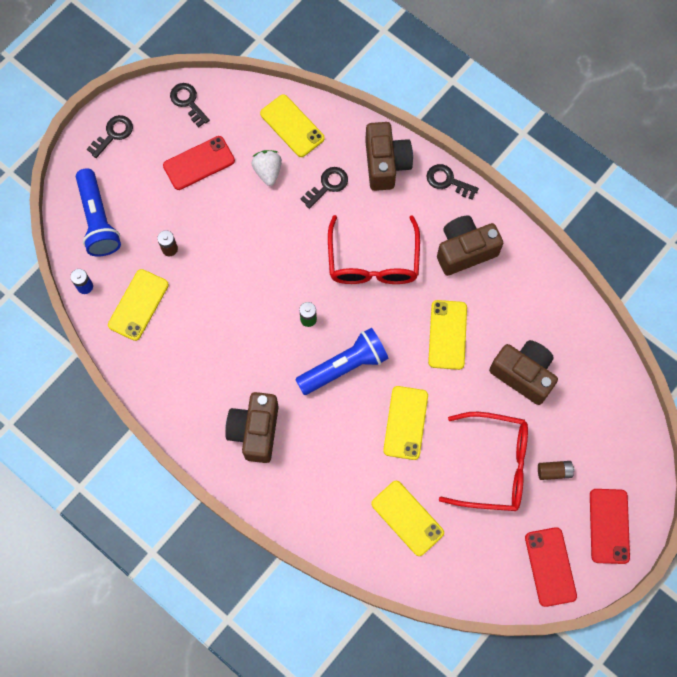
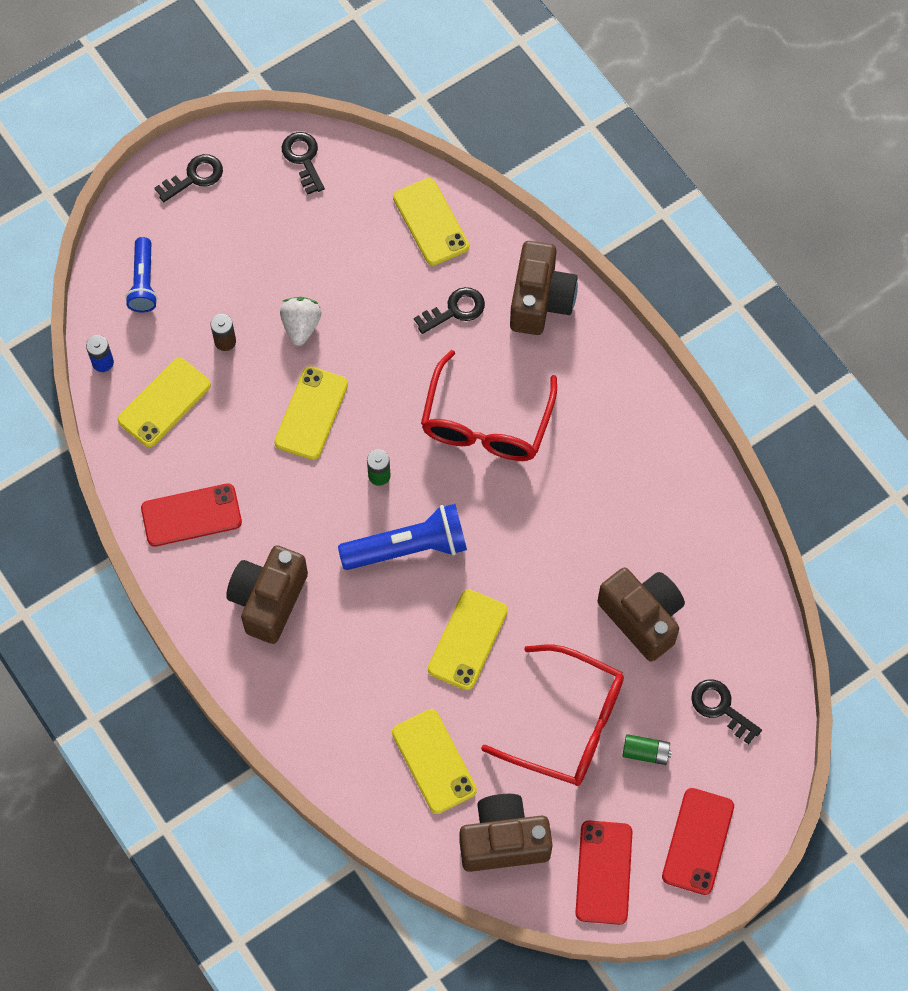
camera: 15 degrees right, 5 degrees down
(98, 220) = (143, 282): blue flashlight -> blue flashlight, size x0.64
(199, 163) = (294, 240): red phone -> red phone (191, 515)
(268, 171) = (382, 273): white strawberry -> white strawberry (301, 326)
(447, 335) = (556, 541): yellow phone -> yellow phone (311, 413)
(448, 181) = (616, 343): black key -> black key (721, 708)
(465, 251) = (612, 439): brown camera -> brown camera (503, 840)
(554, 471) = (645, 752): brown battery -> green battery

